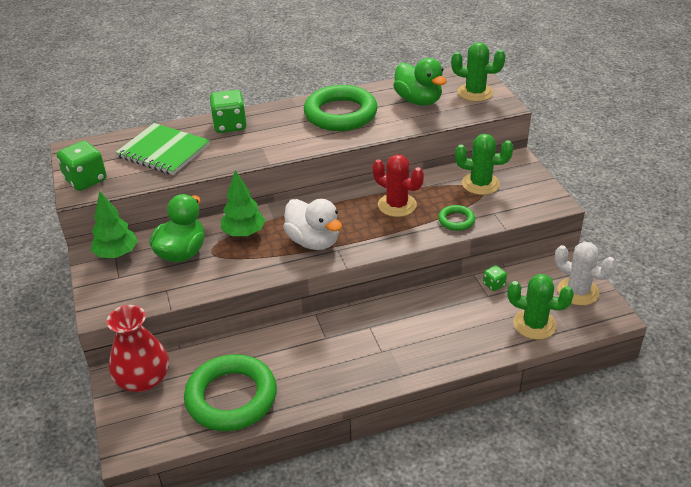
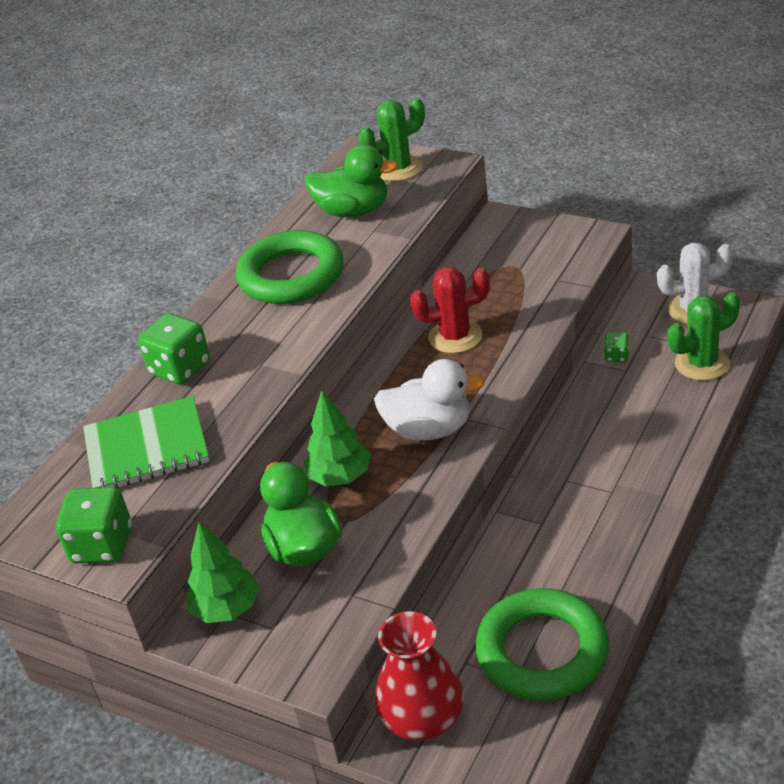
camera: 40 degrees left, 0 degrees up
(456, 220) = (535, 310): green ring -> none
(480, 184) = (502, 262): green cactus -> none

